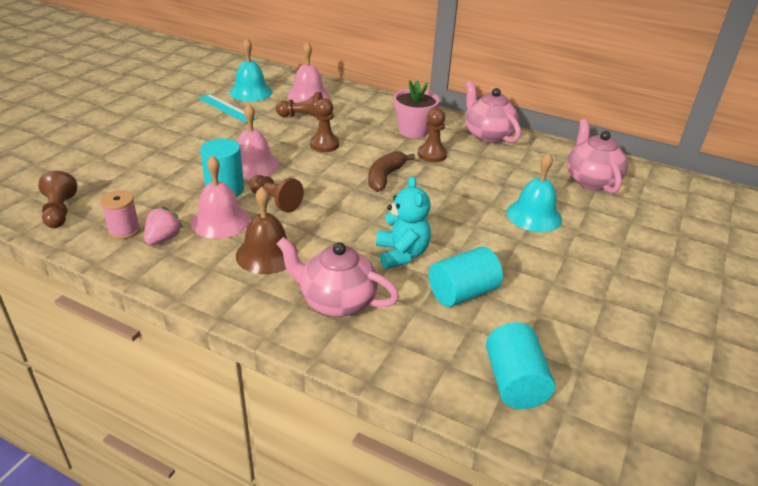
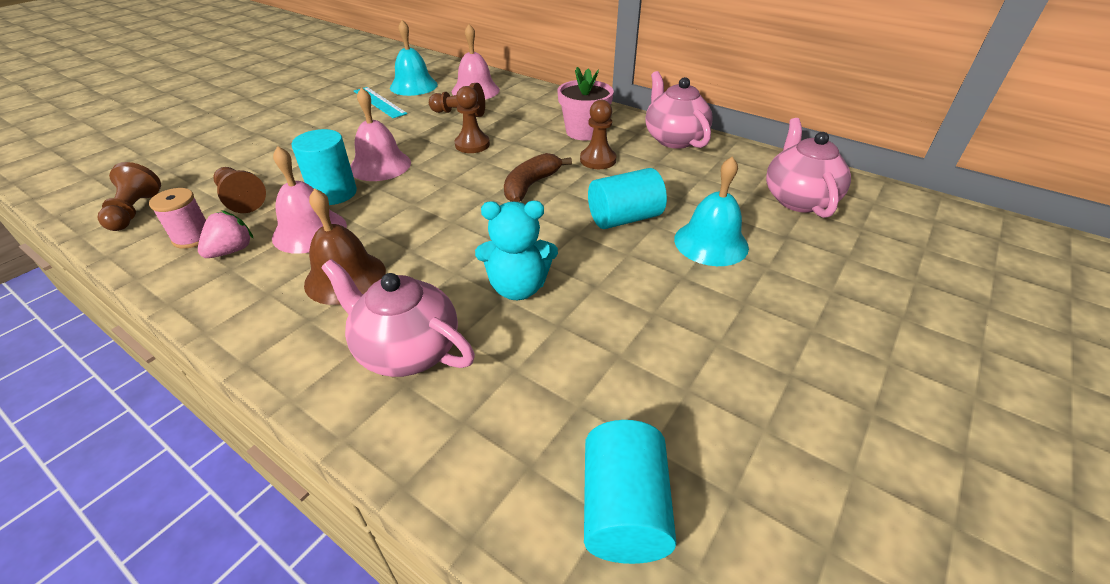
camera: 10 degrees right, 5 degrees up
(275, 201) = (386, 210): brown pawn -> brown pawn (241, 199)
(401, 254) = (518, 287): turquoise teddy bear -> turquoise teddy bear turned 90 degrees clockwise
(462, 293) = (584, 350): turquoise cylinder -> turquoise cylinder (624, 218)

